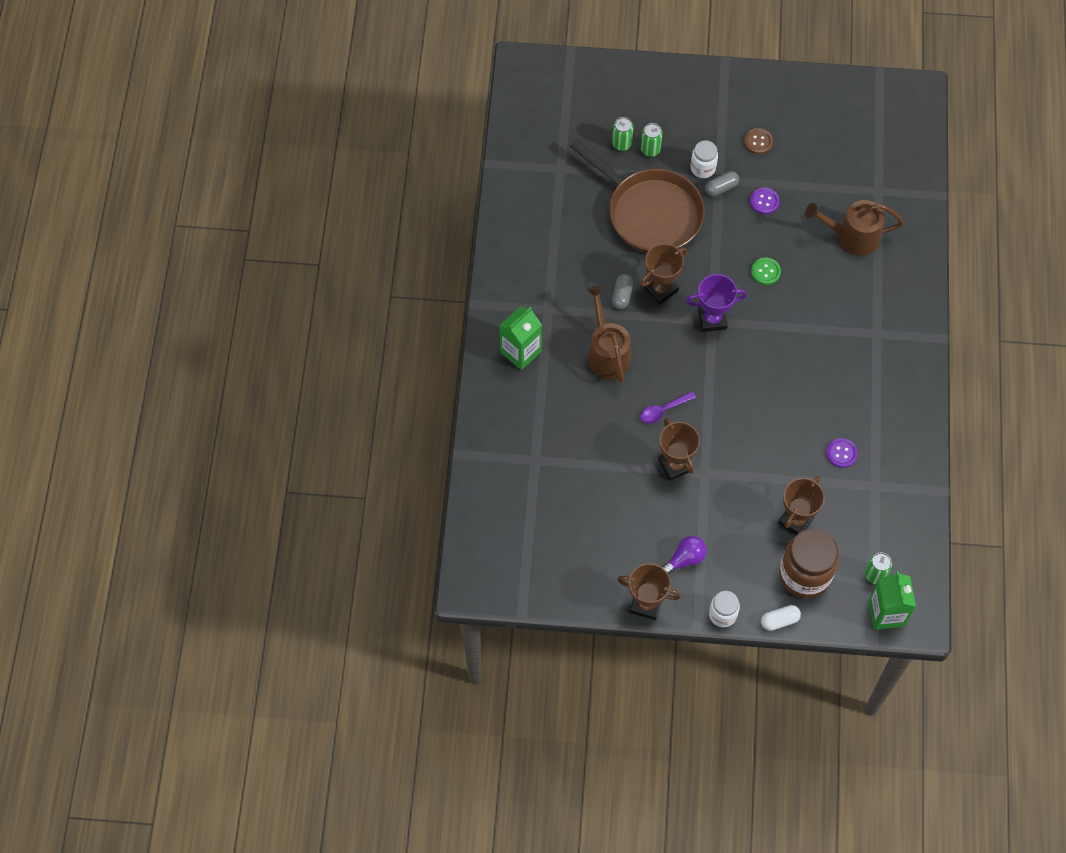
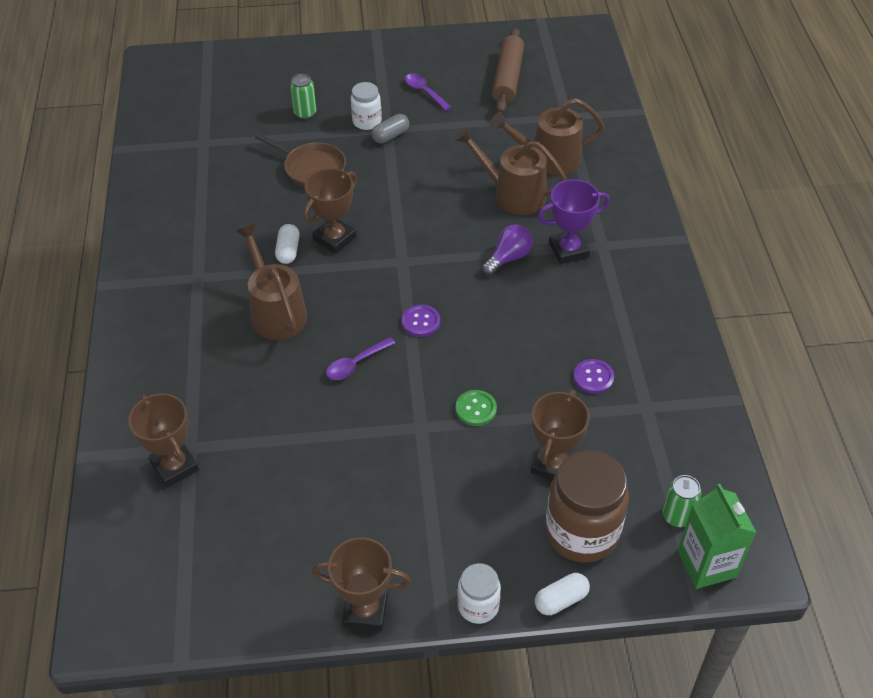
camera: 10 degrees left, 15 degrees down
(521, 352) = (165, 327): green carton -> none
(621, 144) = (272, 112): green can -> none
(622, 295) = (288, 251): grey capsule -> white capsule
(649, 212) = (311, 168): brown pan -> brown pan, size x0.55
(675, 465) = (380, 424): brown trophy -> brown trophy (175, 466)
(685, 559) = (412, 539): purple light bulb -> purple light bulb (508, 258)
(712, 319) = (402, 259): purple trophy -> purple trophy (568, 250)
(758, 142) = (424, 92): brown button -> purple spoon
(764, 201) = (442, 141): purple button -> purple button (421, 322)
(765, 272) = (457, 205): green button -> green button (476, 409)
(814, 269) = (513, 194): none -> brown watering can
(835, 138) = (507, 78): none -> brown rolling pin

